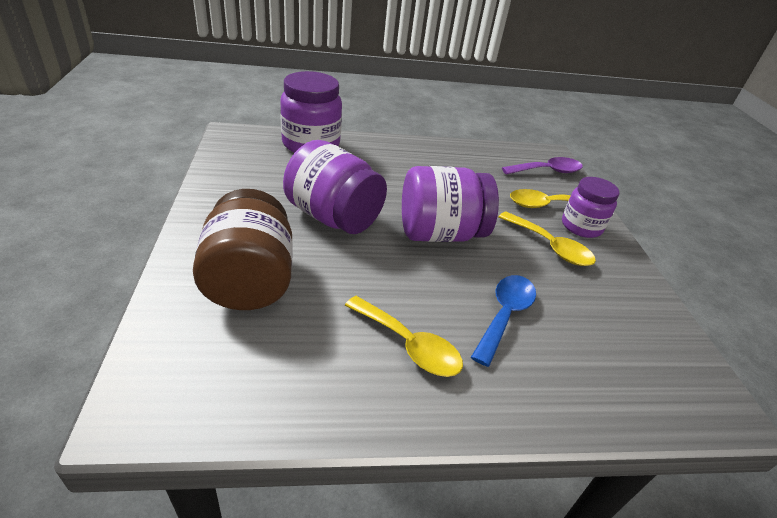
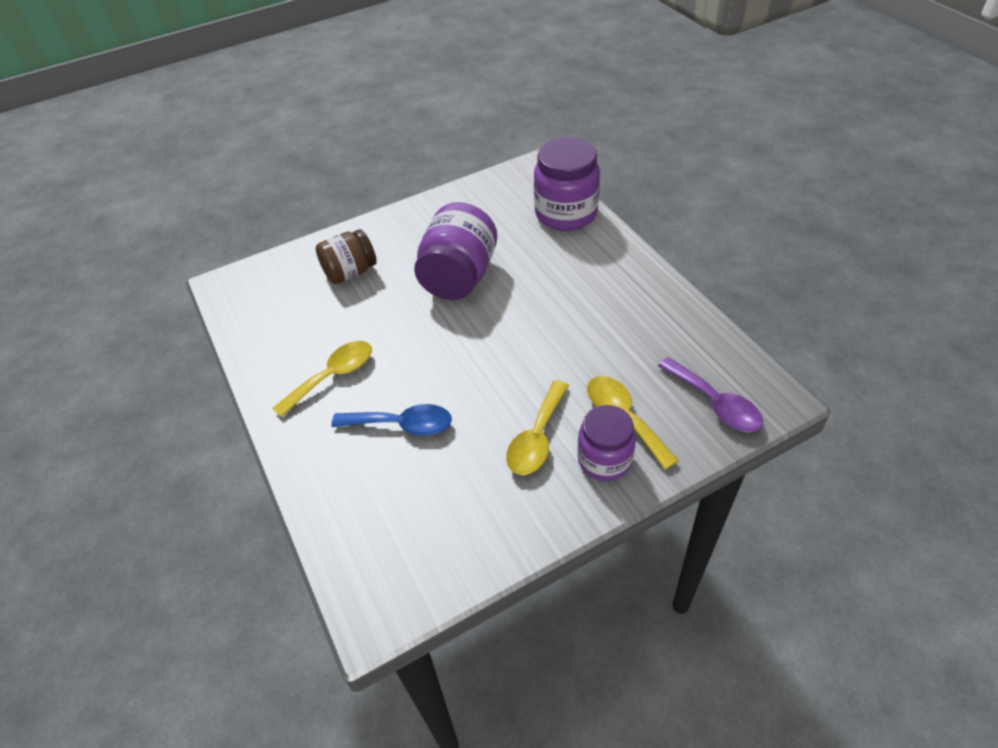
camera: 75 degrees right, 10 degrees up
(249, 281) = (350, 272): brown jar -> brown jar, size x0.65
(409, 345) = (333, 376): yellow spoon -> yellow spoon turned 150 degrees counterclockwise
(440, 234) = (490, 349): purple jar -> none

